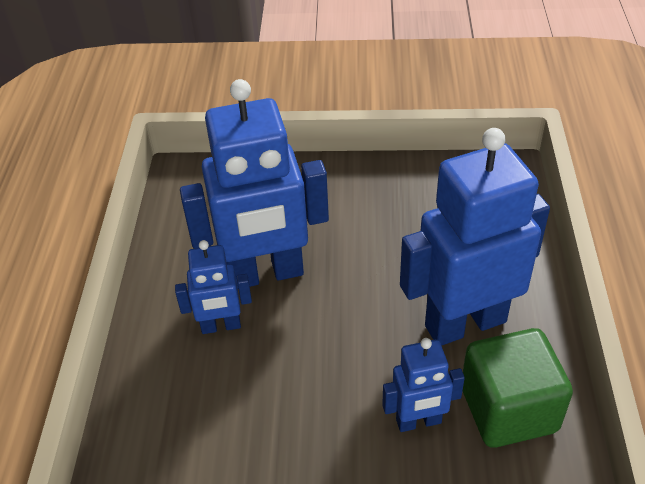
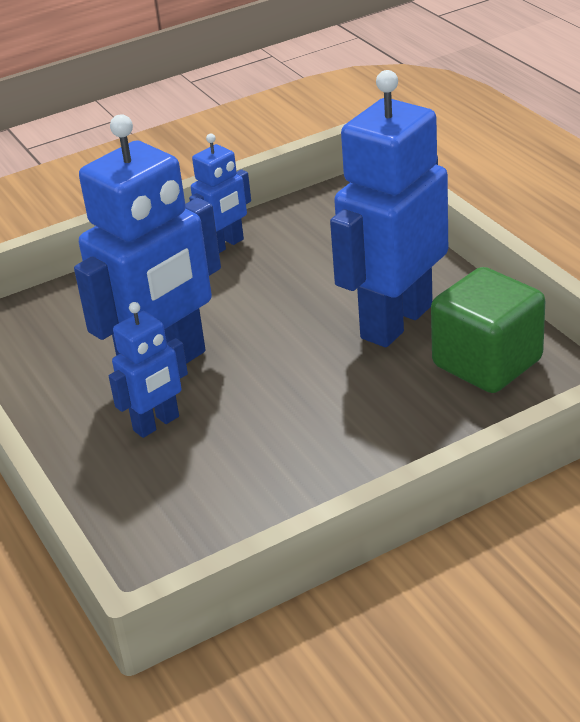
camera: 30 degrees left, 10 degrees down
(418, 422) = (417, 406): blue robot -> blue robot (225, 245)

